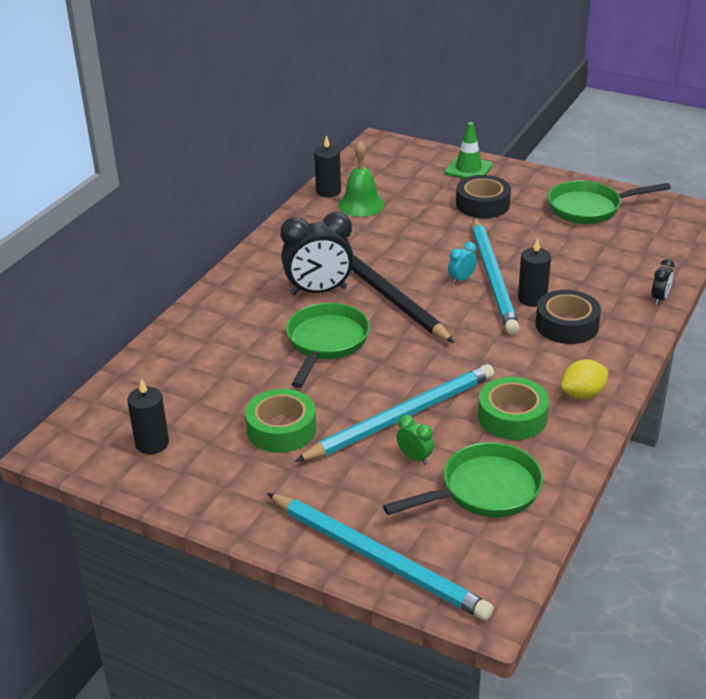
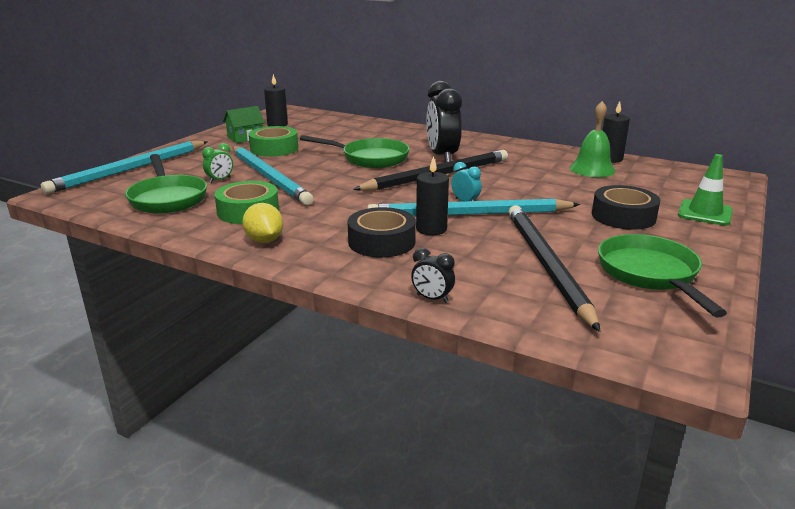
camera: 90 degrees right, 10 degrees down
(223, 467) = (245, 138): none -> green house
(587, 247) = (546, 265): none -> black pencil

